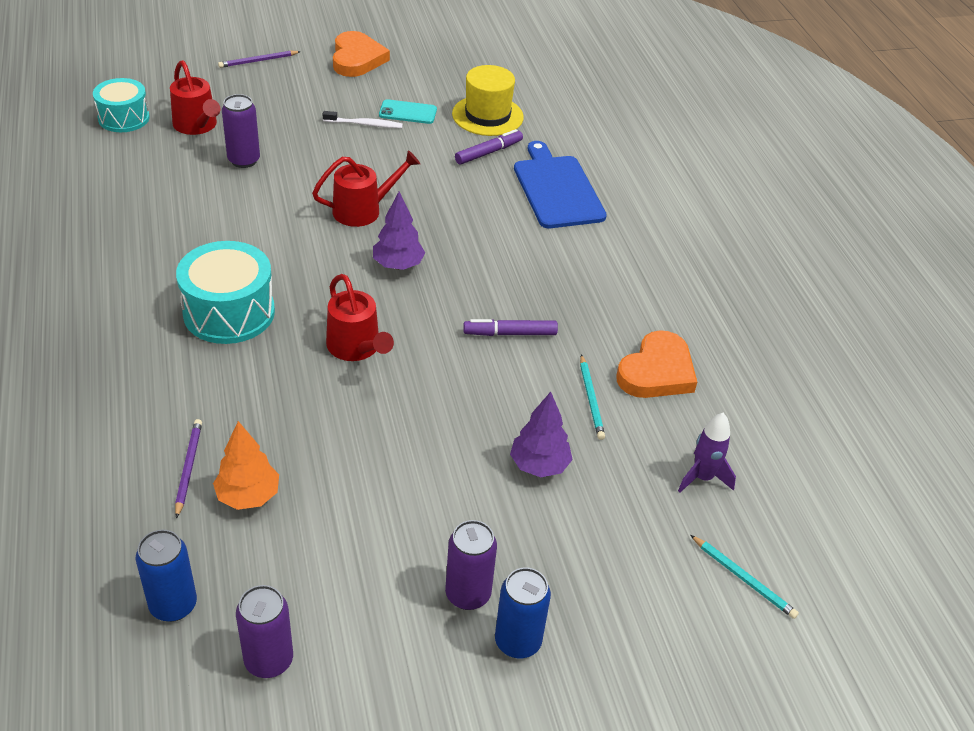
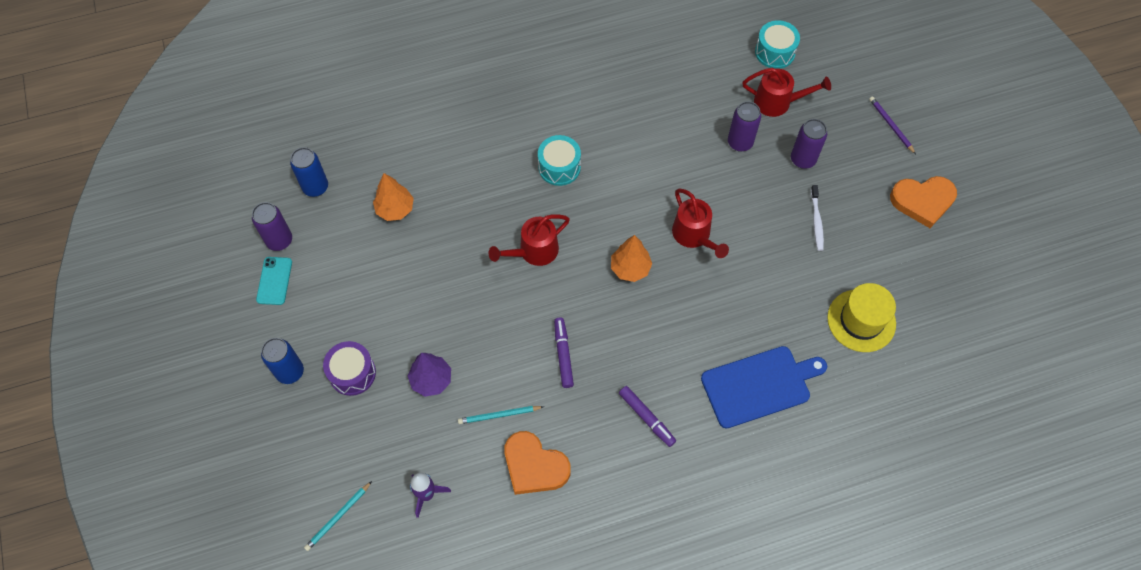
camera: 90 degrees right, 20 degrees up
(188, 468) = (416, 173): purple pencil -> none
(197, 126) = (778, 102): red watering can -> red watering can turned 135 degrees counterclockwise
(229, 312) = (559, 167): turquoise drum -> turquoise drum, size x0.66
(398, 265) = (630, 268): purple tree -> orange tree
(408, 112) = (846, 253): turquoise phone -> turquoise phone (274, 281)
(468, 594) = (324, 341): purple can -> purple can (803, 159)
(488, 152) = (801, 325): purple marker -> purple marker (646, 418)
(524, 558) = (352, 373): none -> purple drum

